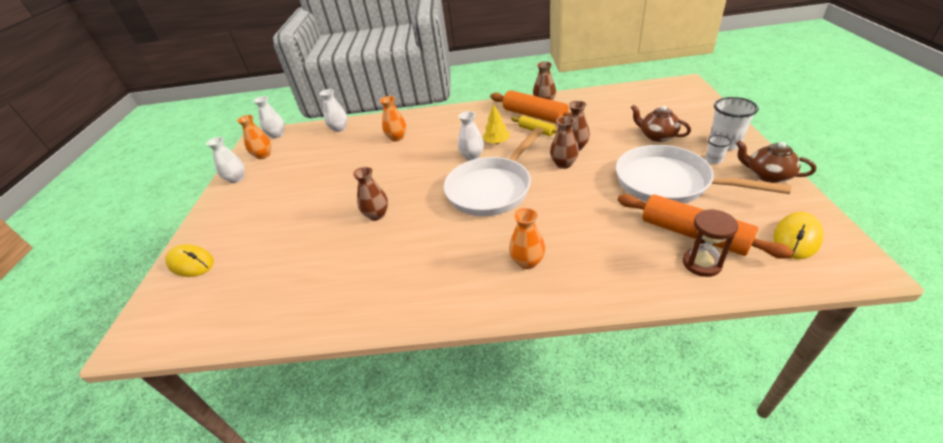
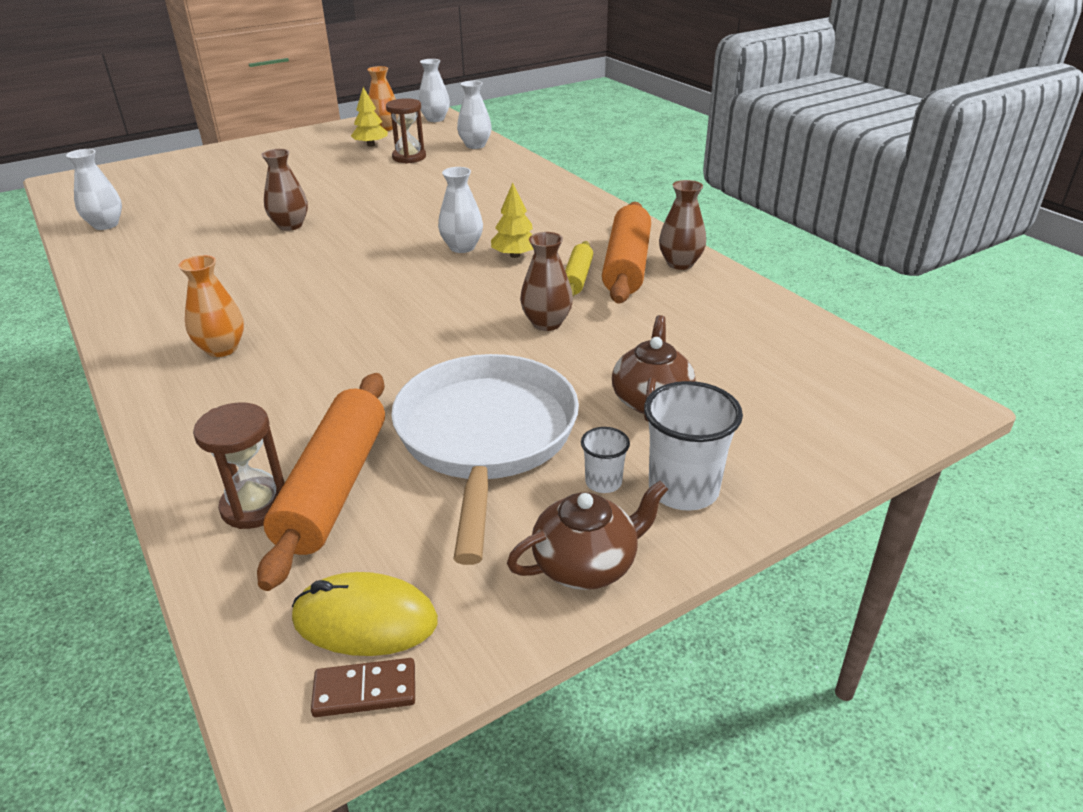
camera: 55 degrees right, 5 degrees down
(191, 263) = (175, 165): yellow mouse -> none
(236, 179) = (329, 132): white vase -> white vase (106, 225)
(285, 165) = (371, 145): none -> yellow tree
(325, 154) = (409, 157): none -> brown hourglass
(397, 138) = (477, 185): orange vase -> none
(492, 188) = (385, 283): white pan -> none
(563, 164) = (486, 324): brown vase -> none
(767, 175) = (586, 564): brown teapot -> brown teapot turned 60 degrees clockwise
(841, 244) = (365, 690): none -> brown domino

